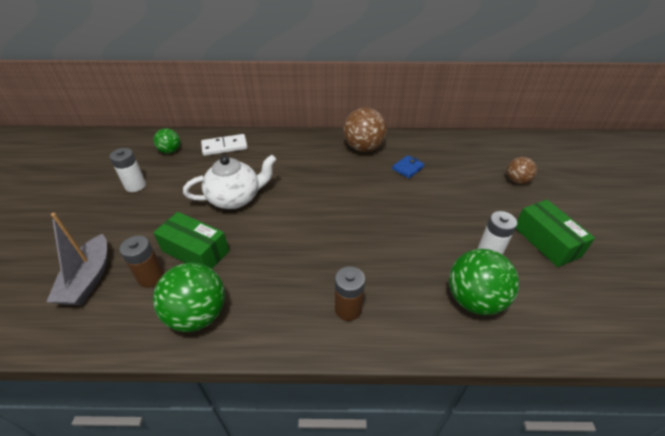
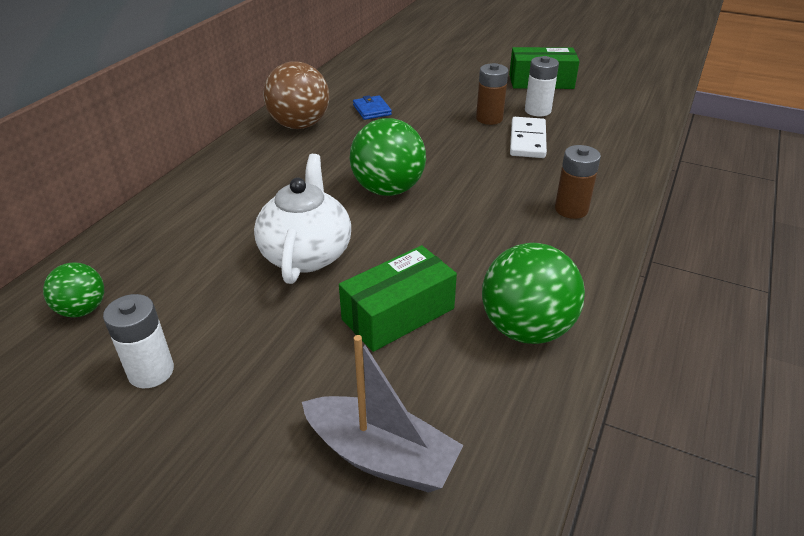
camera: 65 degrees left, 5 degrees down
(151, 277) = (426, 371): brown battery -> brown battery (489, 118)
(224, 146) = (150, 241): white domino -> white domino (527, 140)
(474, 299) = (592, 137): green ball -> green ball (388, 189)
(517, 181) = (449, 64): brown ball -> none

